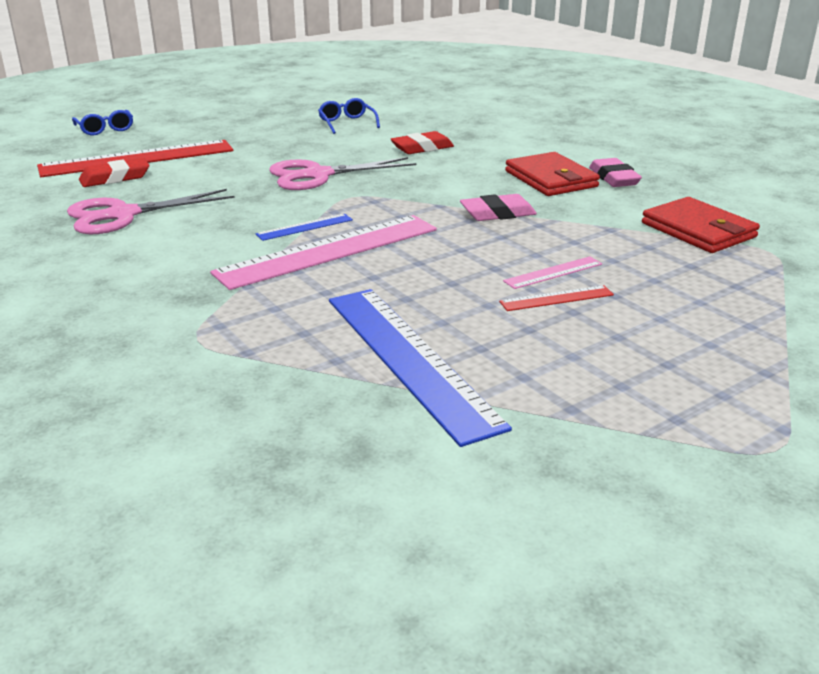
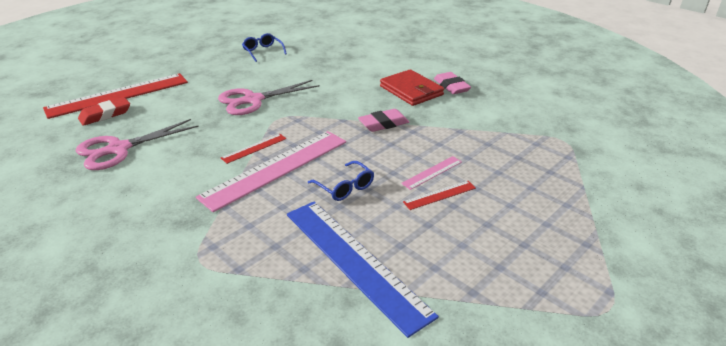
camera: 10 degrees left, 5 degrees up
(105, 129) = (88, 69): blue glasses -> blue glasses (345, 187)
(304, 227) = (254, 148): blue ruler -> red ruler
(422, 148) = (319, 70): red eraser -> none
(698, 230) = (515, 126): red wallet -> none

